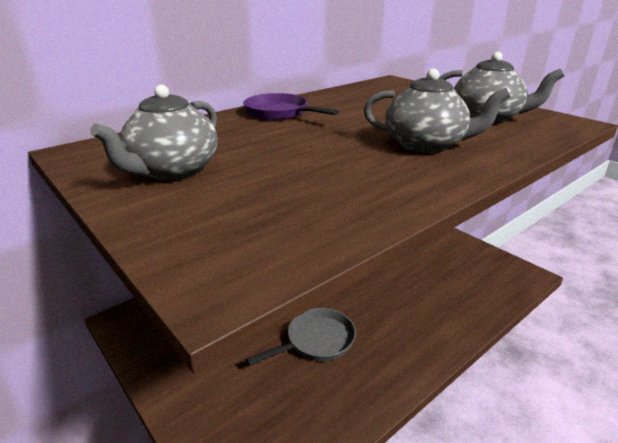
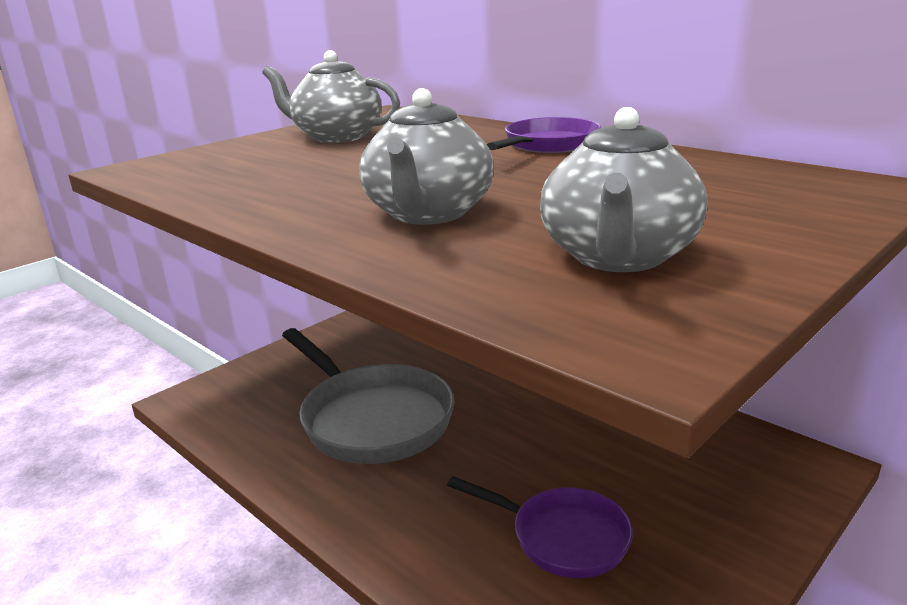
camera: 85 degrees right, 5 degrees down
(316, 341) = (372, 419): grey pan -> grey pan, size x1.68
(432, 274) = (562, 537): none -> purple pan

